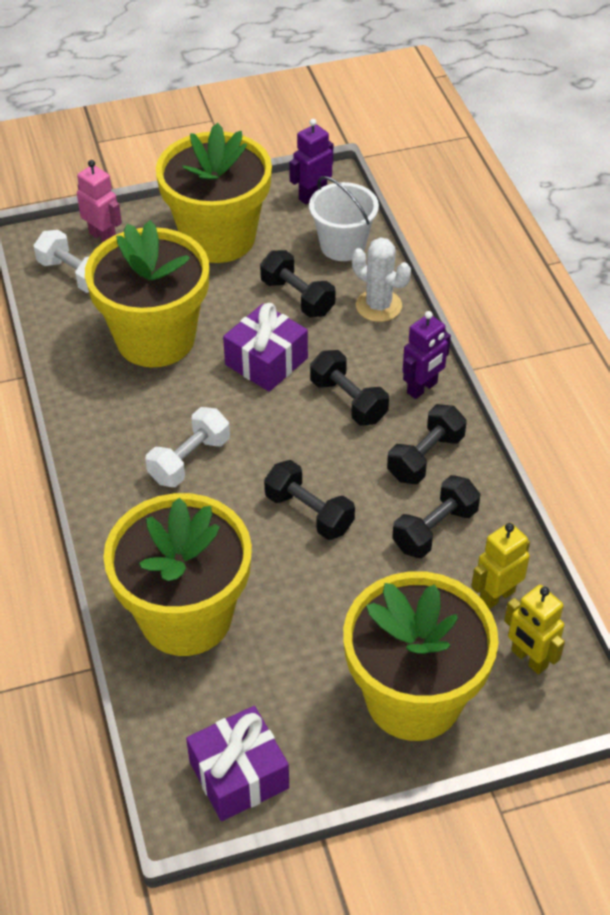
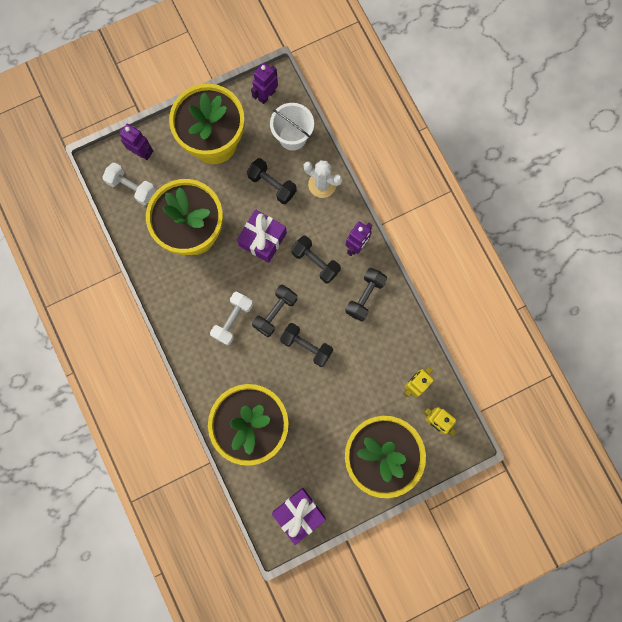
camera: 10 degrees left, 30 degrees up
(103, 237) = (142, 152): pink robot -> purple robot
(435, 529) = (376, 346): black dumbbell -> black dumbbell (275, 312)

